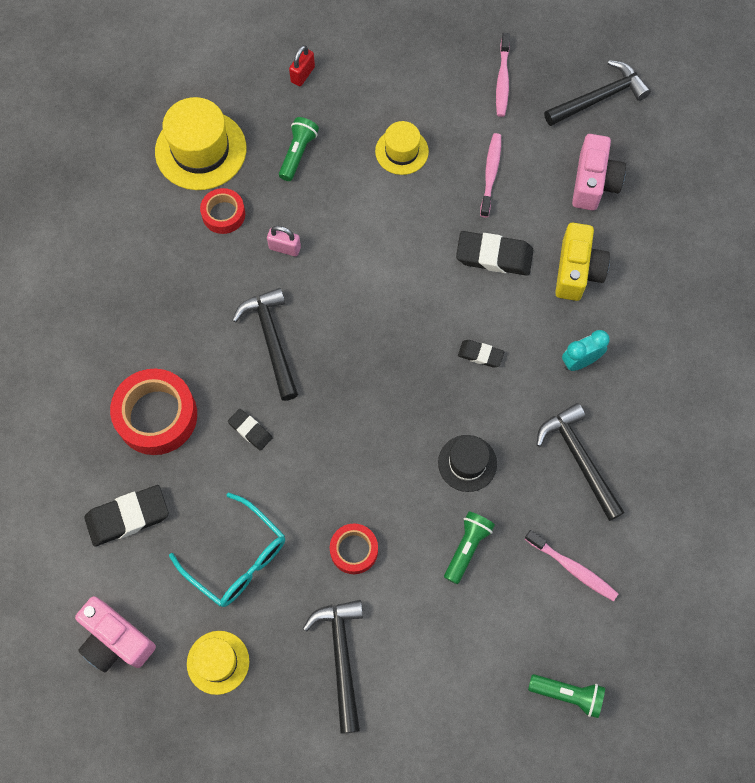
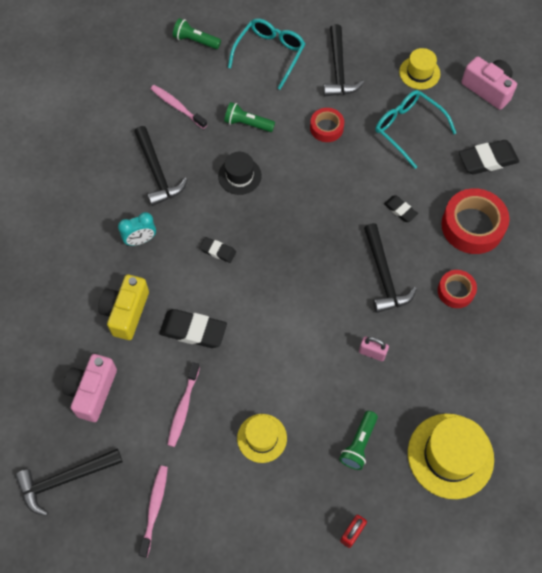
camera: 175 degrees left, 5 degrees down
(223, 214) = (426, 388): red tape -> red tape (455, 291)
(449, 677) = (269, 55): none -> turquoise glasses
(467, 547) = (247, 124): green flashlight -> green flashlight turned 75 degrees clockwise

